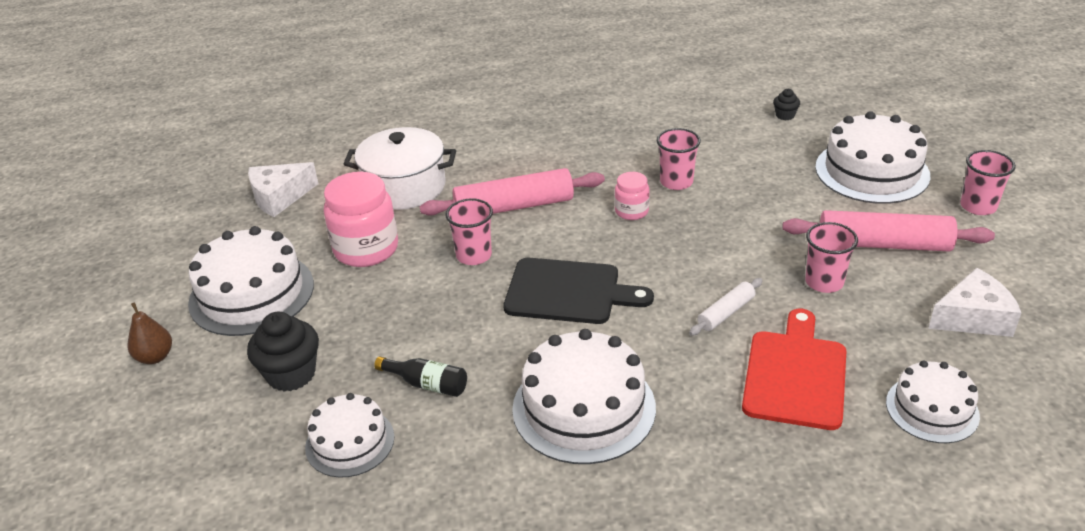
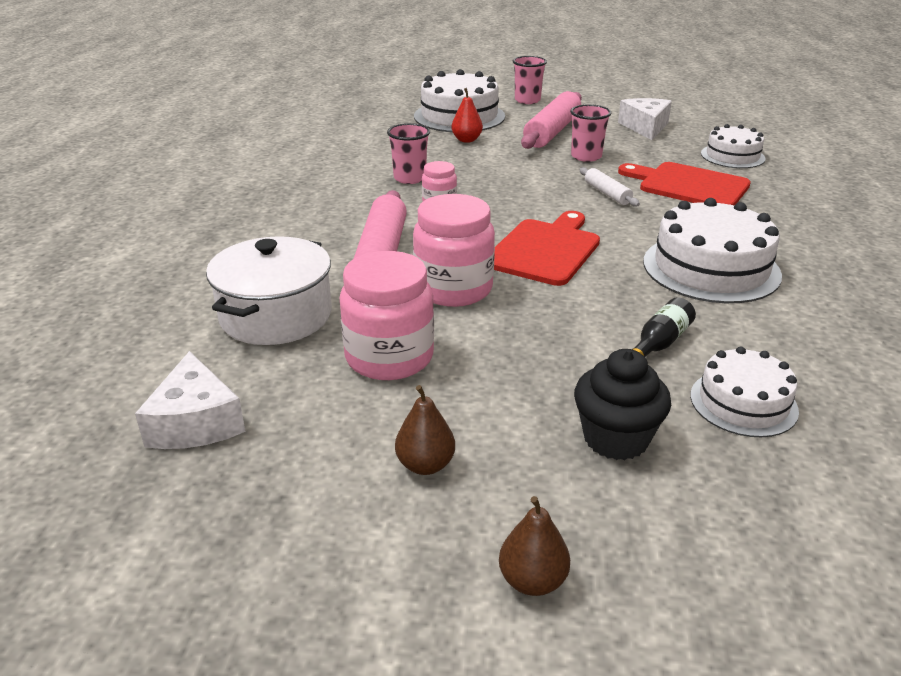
camera: 75 degrees left, 5 degrees down
(251, 293) = (425, 465): white cake -> brown pear
(474, 255) = (453, 289): pink cup -> pink jar
(568, 292) = (545, 250): black cutting board -> red cutting board
(785, 115) = (351, 124): black cupcake -> none
(803, 192) = (466, 140): none -> red pear

